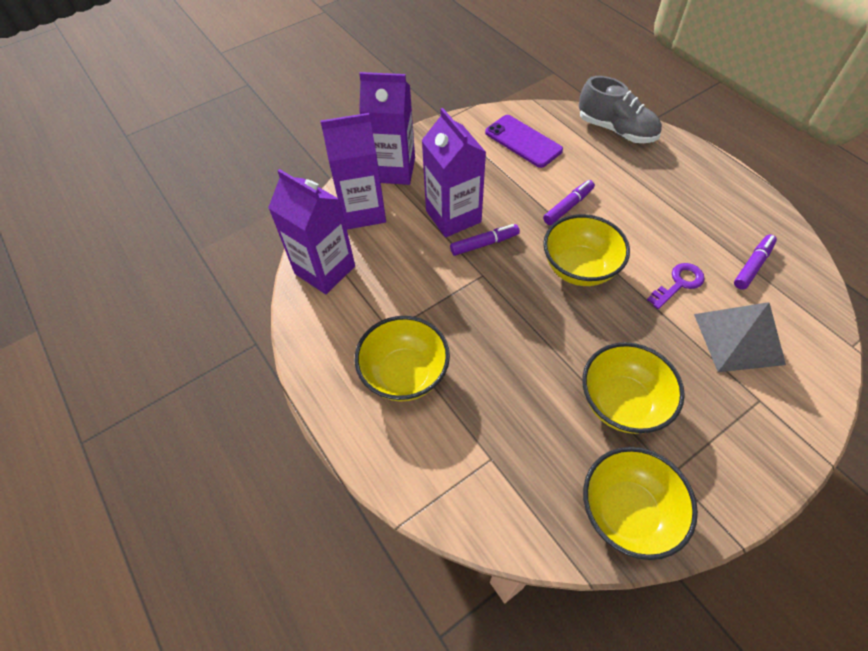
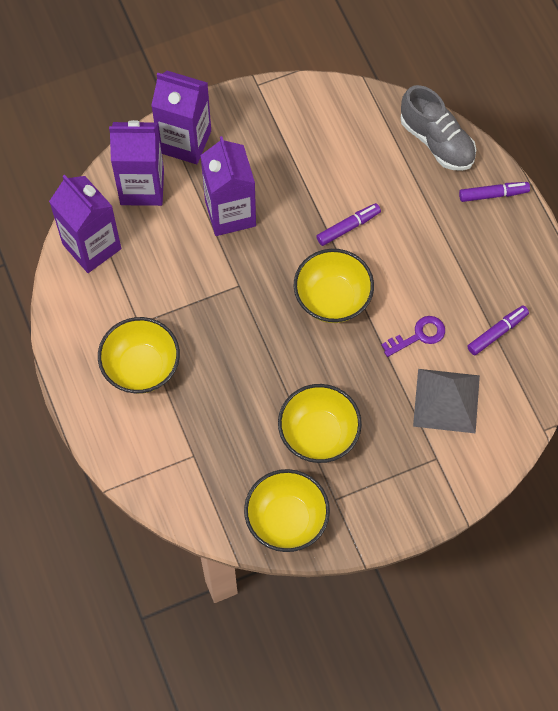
camera: 10 degrees right, 10 degrees up
(484, 244) = (251, 251): purple marker -> purple marker (493, 194)
(523, 141) = (331, 134): purple phone -> none

